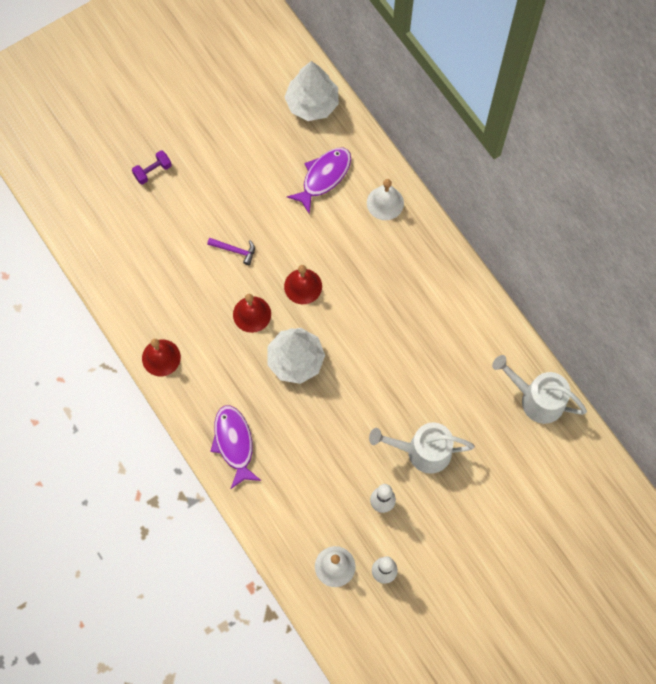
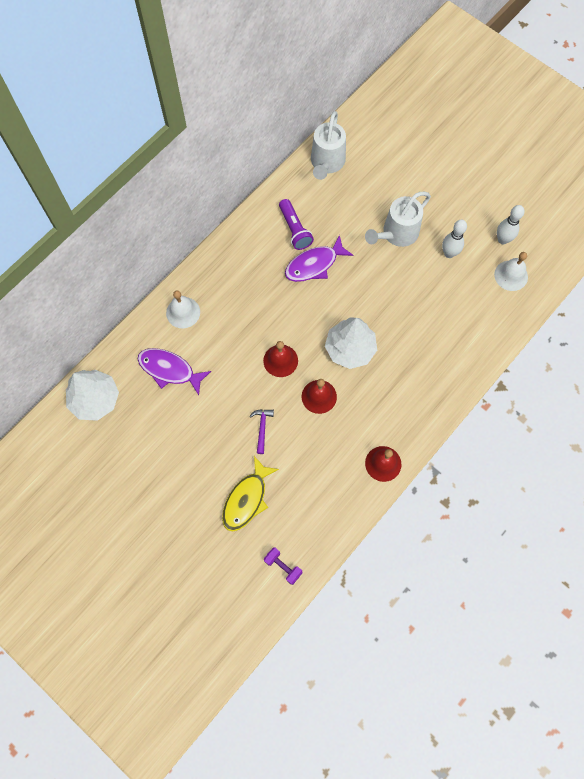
camera: 105 degrees left, 0 degrees up
(153, 171) = (200, 529): purple dumbbell -> purple dumbbell (283, 566)
(167, 219) = (246, 499): none -> yellow fish
(234, 443) = (439, 379): purple fish -> purple fish (314, 264)
(422, 451) = (396, 234): white watering can -> white watering can turned 60 degrees clockwise
(456, 340) = (295, 229): none -> purple flashlight

